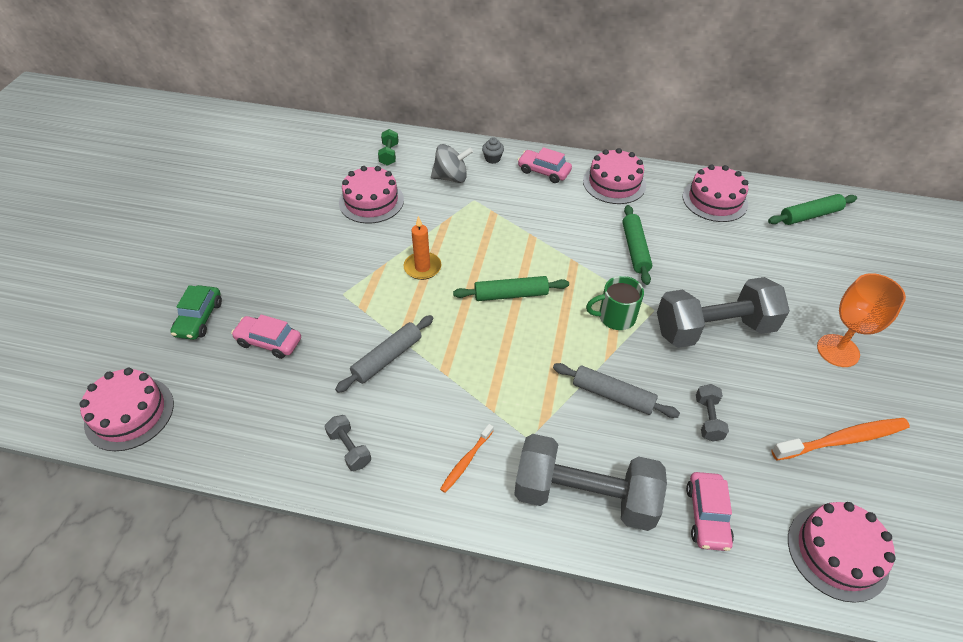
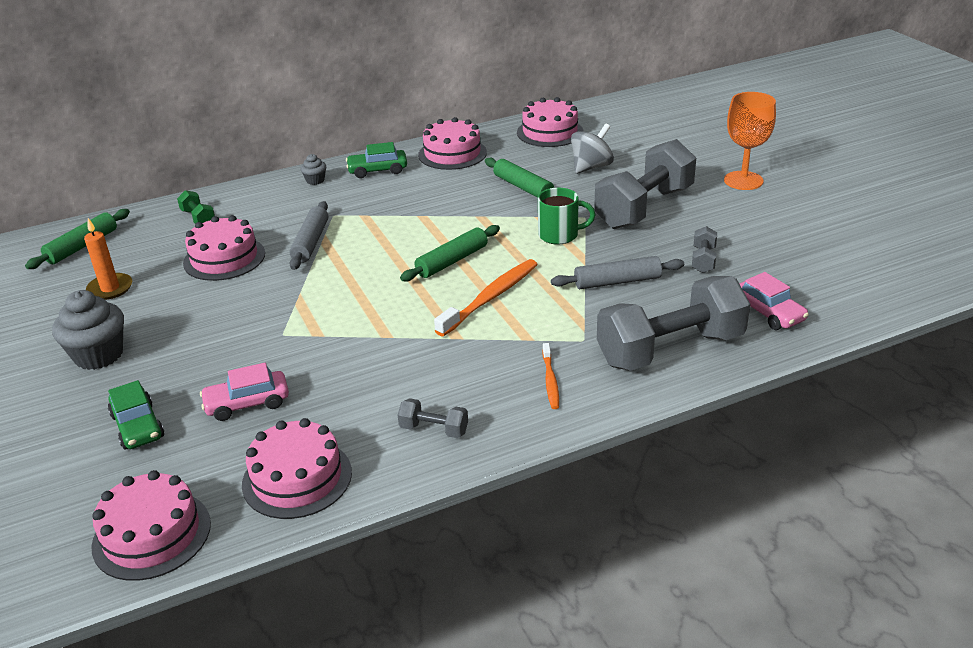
camera: 35 degrees left, 15 degrees down
(232, 243) = (99, 355): none -> grey cupcake
(387, 358) = (390, 354): grey rolling pin -> grey rolling pin (311, 242)
(422, 267) = (343, 280): orange candle -> orange candle (110, 288)
(451, 178) = (289, 209): grey spinning top -> grey spinning top (591, 167)
(544, 171) = (377, 170): pink car -> green car
(615, 317) = (560, 235): green mug -> green mug turned 135 degrees counterclockwise
(708, 419) = (703, 260): grey dumbbell -> grey dumbbell turned 45 degrees clockwise
(809, 215) = (632, 113): green rolling pin -> green rolling pin (82, 246)
(837, 552) = (870, 286): pink cake -> pink cake (297, 478)
(842, 440) = (803, 227): orange toothbrush -> orange toothbrush (490, 298)

